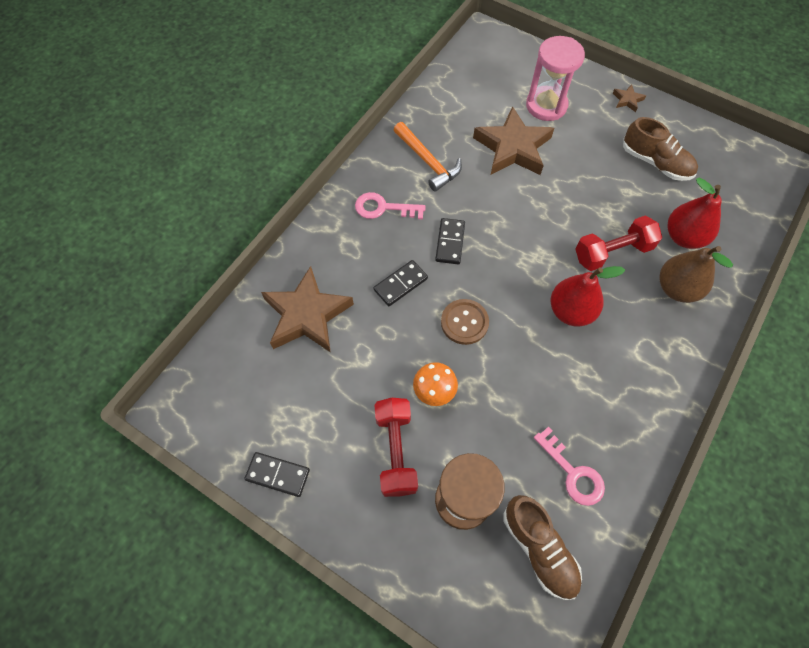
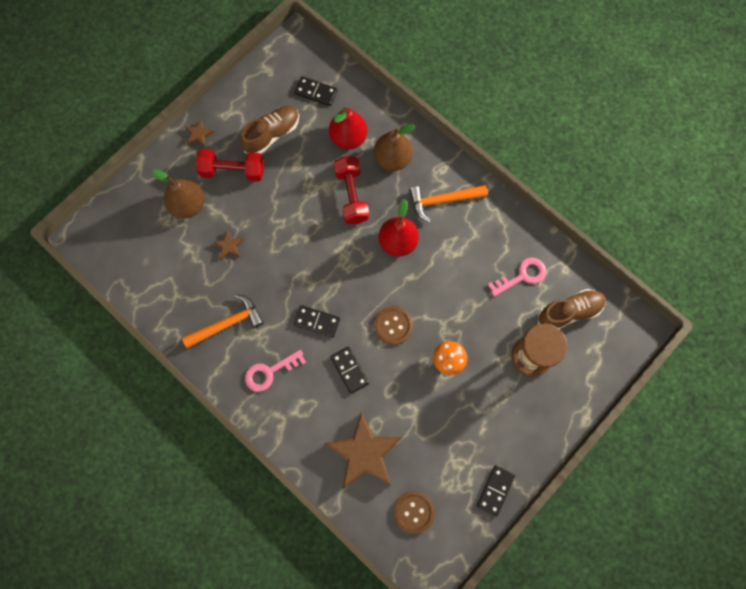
camera: 80 degrees left, 10 degrees up
(244, 379) = (414, 512): none -> brown button
(383, 208) = (270, 372): pink key -> pink key turned 45 degrees clockwise
(396, 451) = (489, 398): red dumbbell -> red dumbbell (232, 171)
(512, 148) = (229, 246): brown star -> brown star, size x0.42
(546, 106) = (188, 205): pink hourglass -> brown pear
(643, 355) = (442, 200): none -> orange hammer
(726, 195) = (316, 92): none -> black domino

